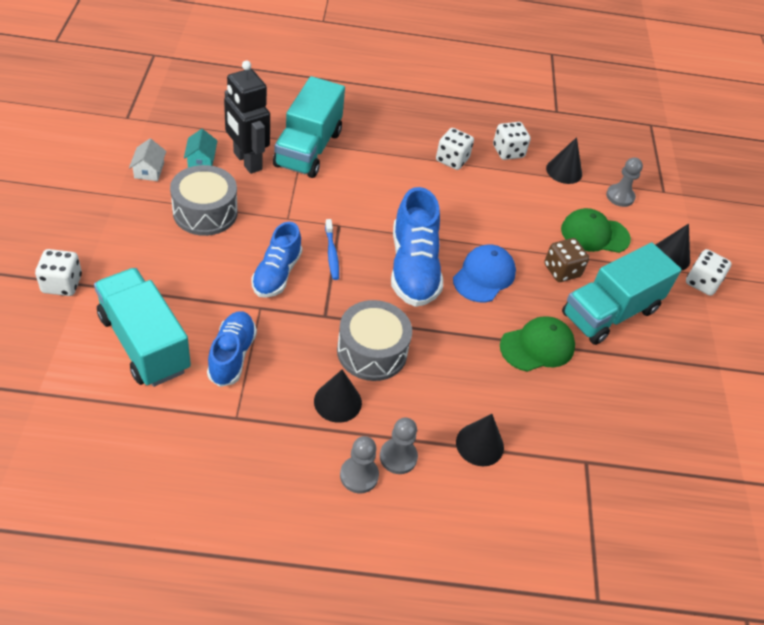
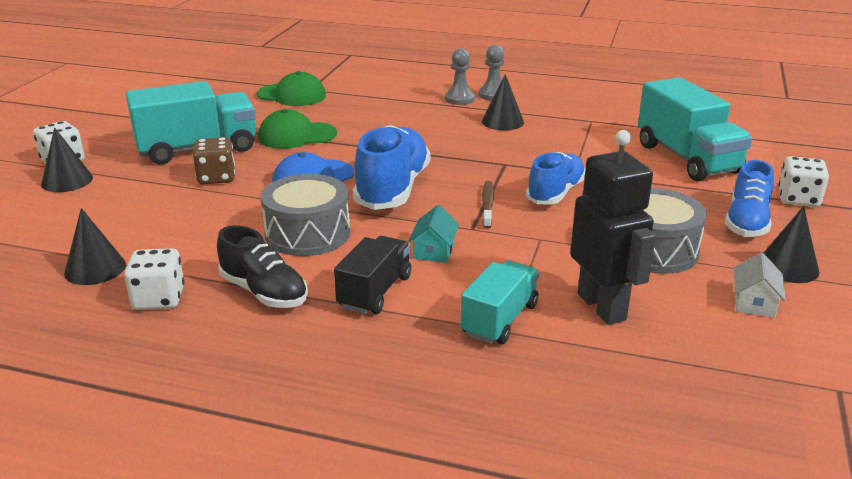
camera: 160 degrees left, 20 degrees down
(201, 160) = (677, 312): turquoise house -> turquoise house (434, 250)
(232, 355) = (599, 147): blue shoe -> blue shoe (747, 222)
(308, 149) = (500, 320): turquoise truck -> turquoise truck, size x0.61
(331, 253) = (487, 205): blue toothbrush -> brown toothbrush
(372, 351) = (463, 142): grey drum -> grey drum (307, 234)
(387, 164) = (375, 292): none -> black truck
(452, 160) = (264, 292): white dice -> black shoe
(480, 444) = (390, 99): black cone -> black cone (788, 267)
(594, 234) = (137, 203): green cap -> green cap (292, 95)
(620, 196) = (49, 235): grey pawn -> none

